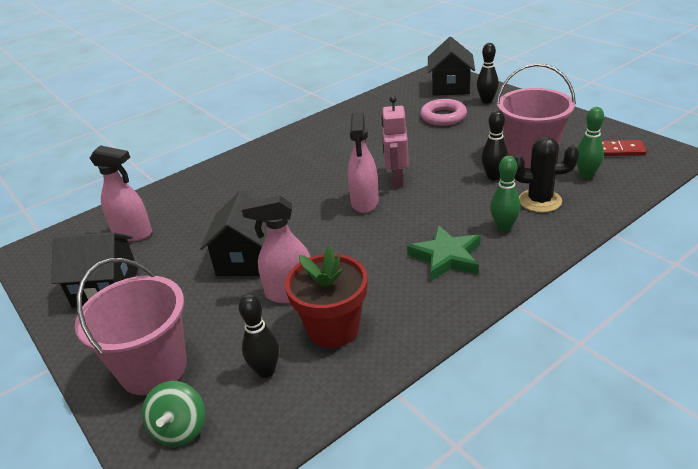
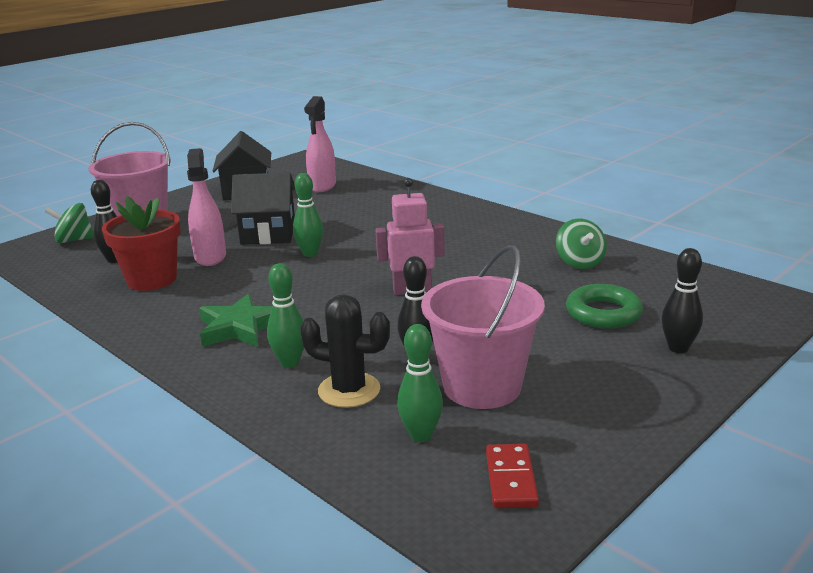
camera: 80 degrees right, 10 degrees down
(308, 230) = (310, 253): none -> green bowling pin
(365, 202) = (361, 276): pink spray bottle -> none
(370, 119) = (579, 262): none -> green spinning top
(443, 117) = (603, 313): pink ring -> green ring
(450, 87) = (721, 315): black house -> none
(540, 201) = (349, 390): black cactus -> black cactus turned 75 degrees counterclockwise

